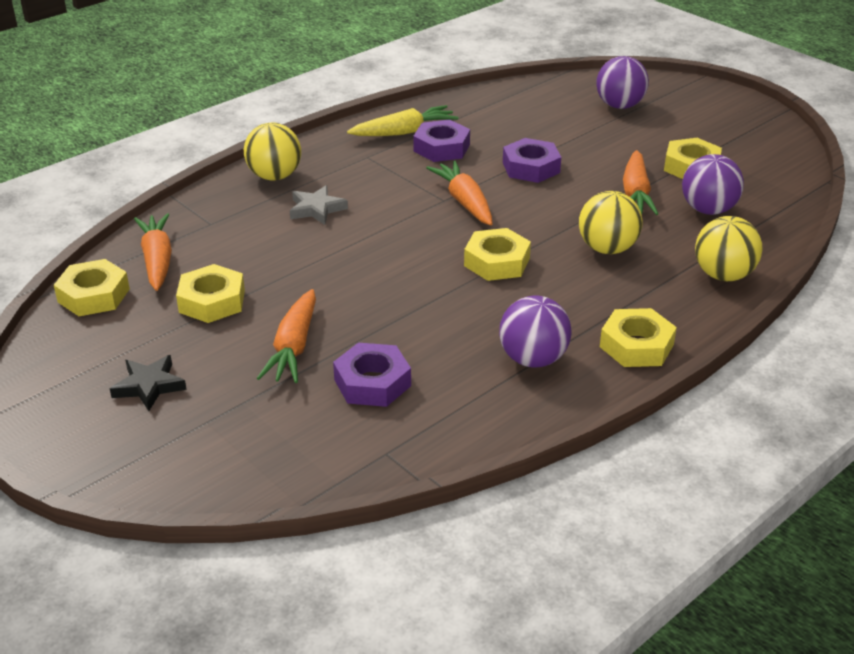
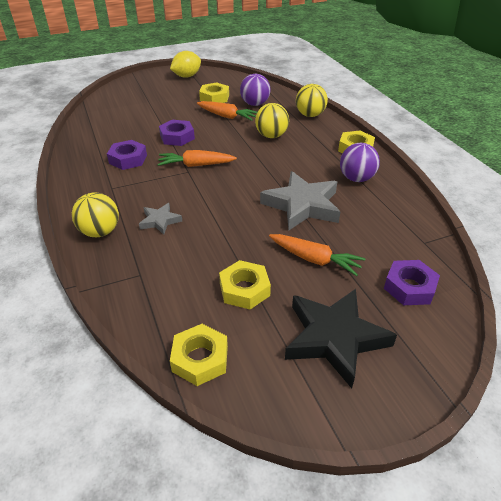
camera: 70 degrees left, 5 degrees up
(149, 386) = (334, 338): black star -> black star, size x1.98
(157, 260) = (172, 312): orange carrot -> none
(372, 382) = (360, 235): purple nut -> purple nut (409, 287)
(404, 132) = (95, 168): yellow carrot -> none
(418, 315) = (302, 205): none -> grey star
(496, 262) = (264, 169): yellow nut -> none
(619, 106) = (138, 99): purple ball -> none
(745, 123) = (187, 76): none -> yellow lemon

